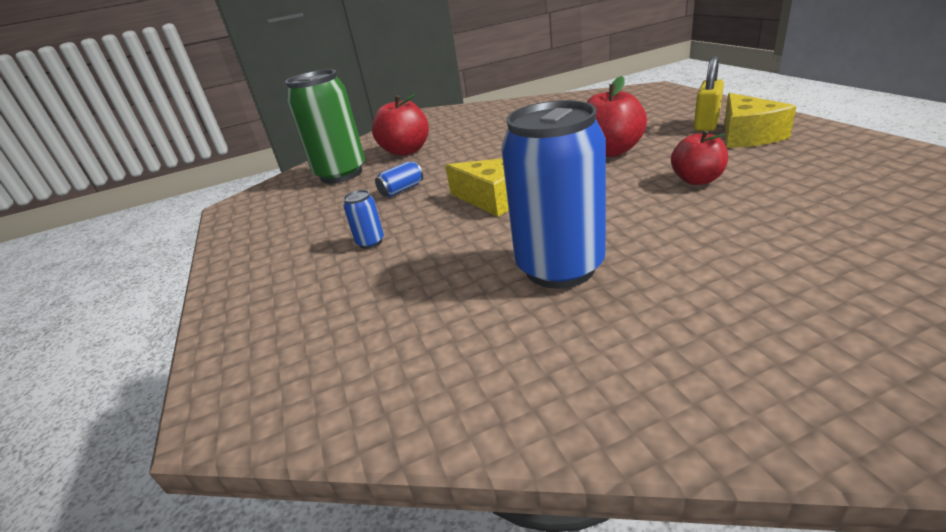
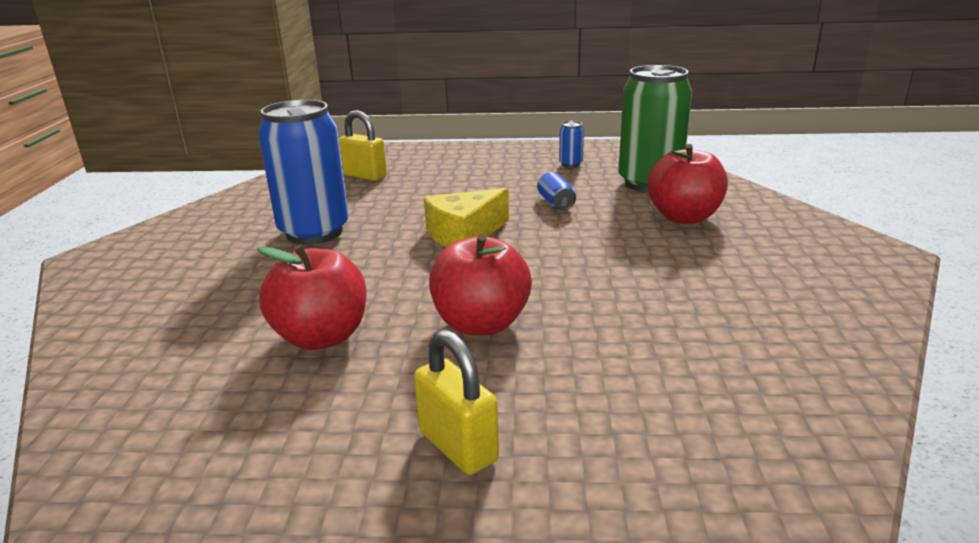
camera: 110 degrees right, 5 degrees down
(361, 325) = (365, 176): none -> yellow padlock
(370, 242) = (465, 184): blue can -> blue can (570, 164)
(697, 180) = (321, 337): red apple -> red apple, size x1.50
(747, 136) = (358, 447): yellow cheese -> none

